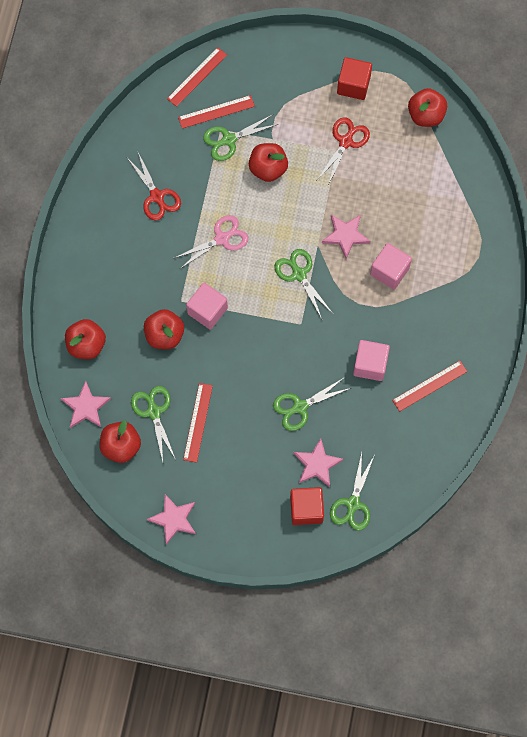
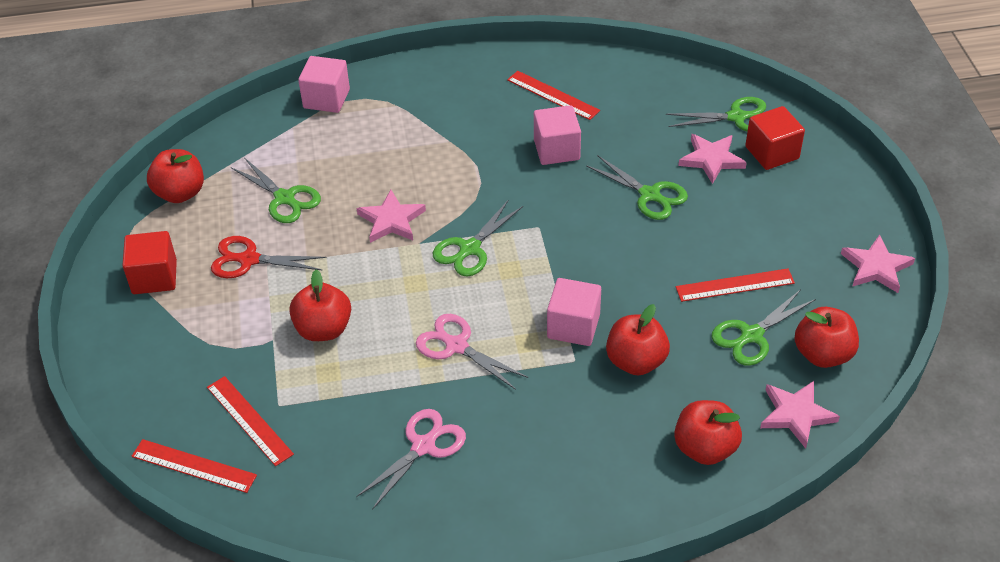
camera: 110 degrees left, 25 degrees down
(157, 197) = (424, 445): red scissors -> pink scissors
(228, 140) = (293, 389): green scissors -> green scissors (285, 199)
(389, 271) = (422, 166): pink cube -> pink cube (326, 99)

